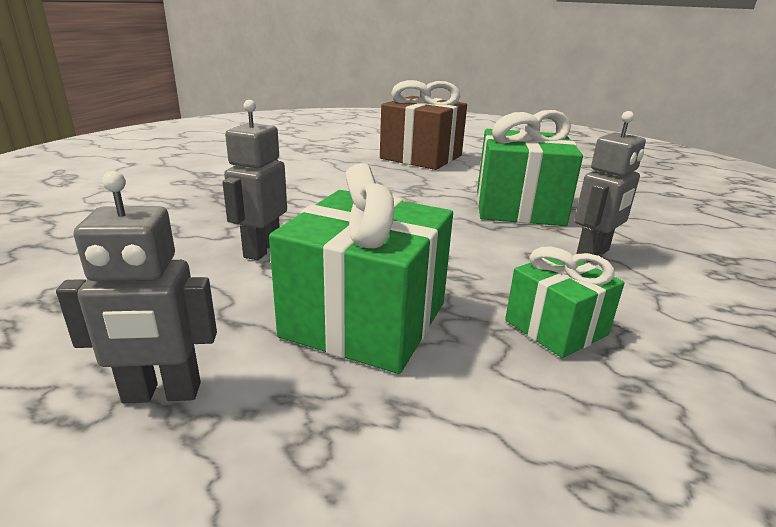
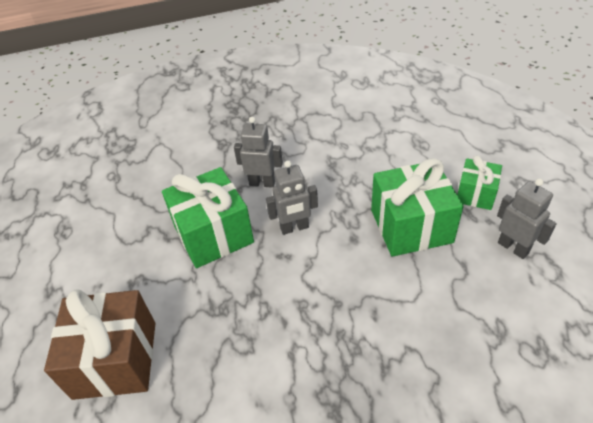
camera: 120 degrees left, 20 degrees up
(261, 250) = (403, 312): grey robot -> grey robot (294, 228)
(555, 327) = (351, 173): green gift -> green gift (475, 194)

